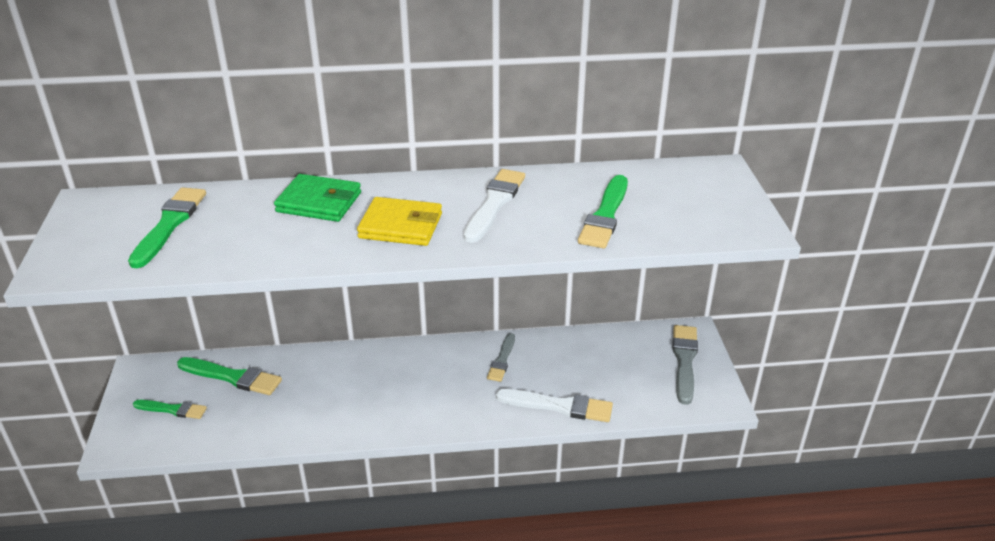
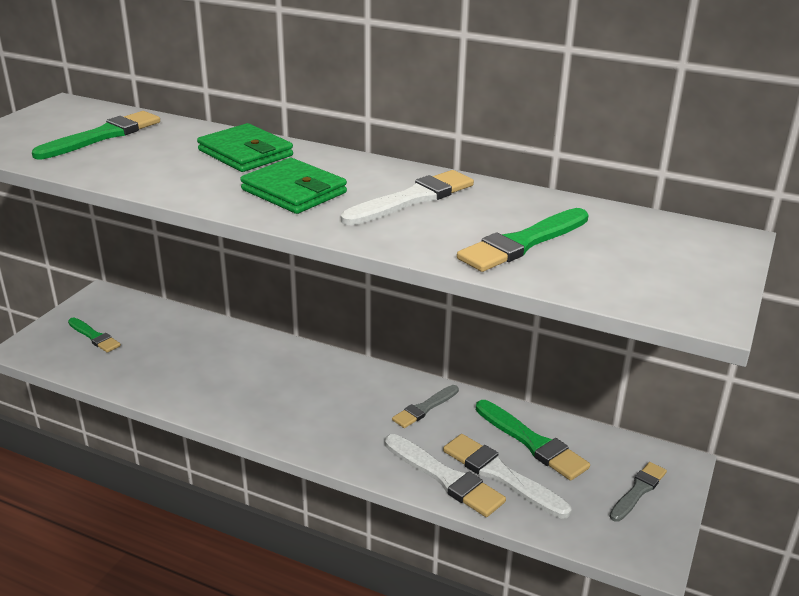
camera: 30 degrees right, 5 degrees down
(232, 377) = (165, 329): green brush -> green brush (532, 442)
(401, 226) = (294, 191): yellow wallet -> green wallet
(593, 388) = (501, 475): none -> white brush
(684, 361) = (638, 491): grey brush -> grey brush, size x0.64

